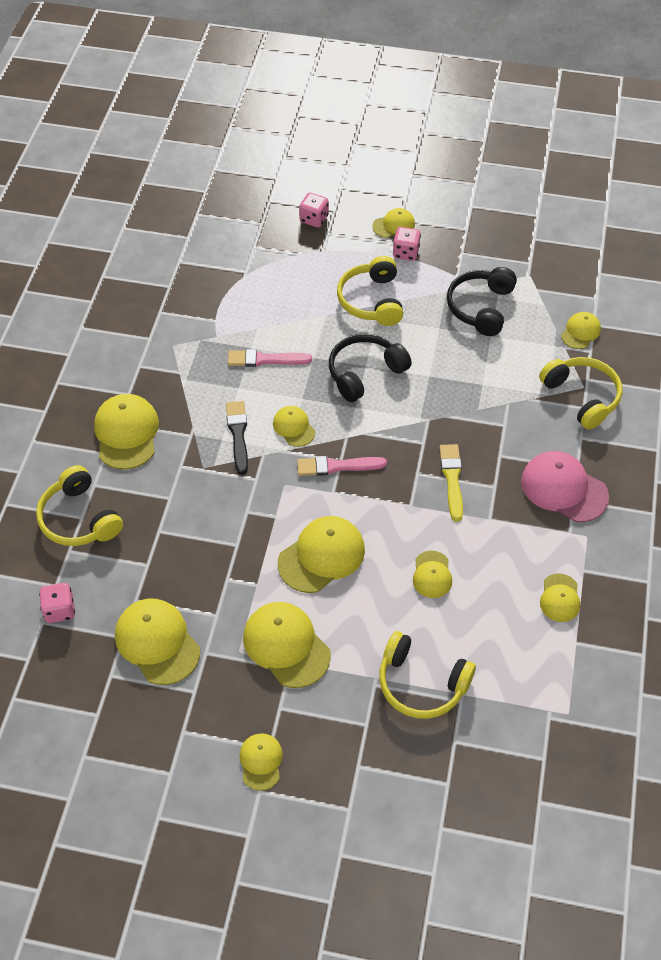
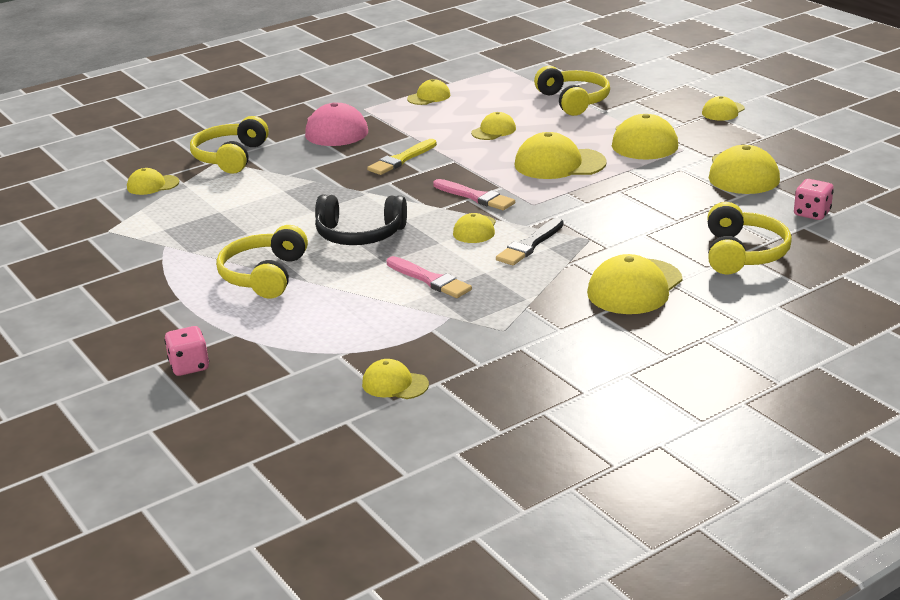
camera: 135 degrees left, 25 degrees down
(371, 301) = (264, 275): yellow headphones -> yellow headphones turned 150 degrees clockwise
(394, 225) = (130, 320): yellow cap -> yellow cap (395, 384)
(406, 253) = (166, 294): pink dice -> none
(481, 307) = (189, 230): black headphones -> none

